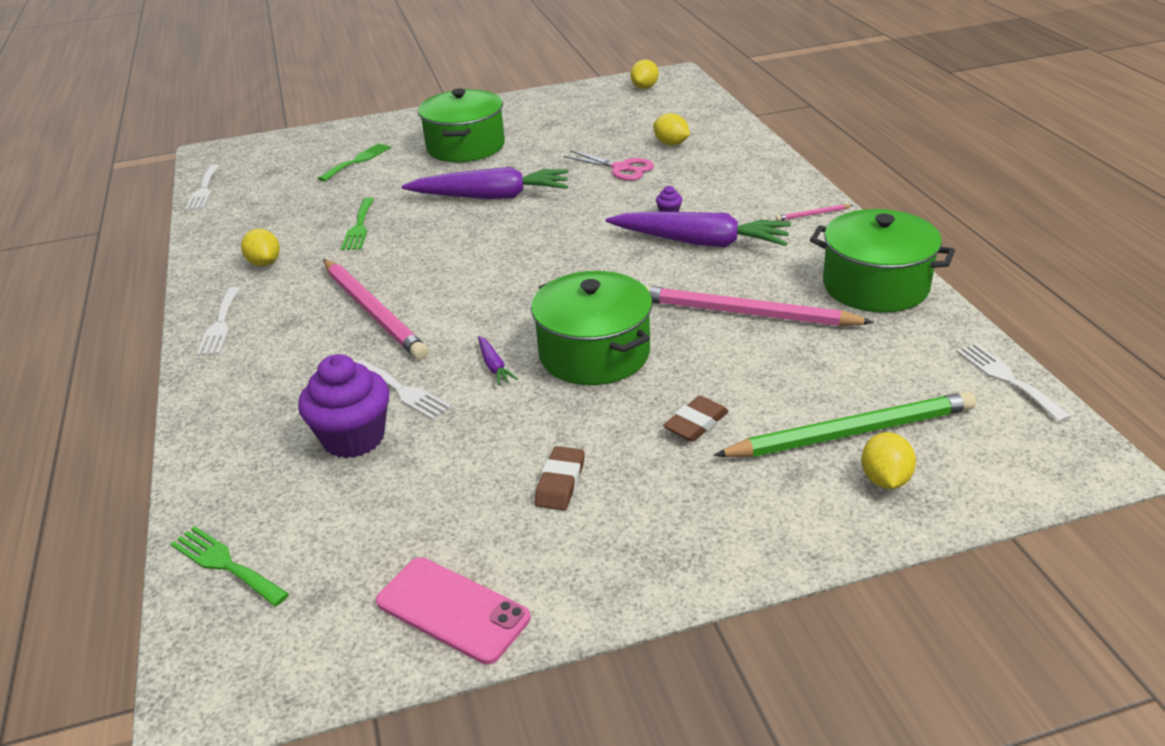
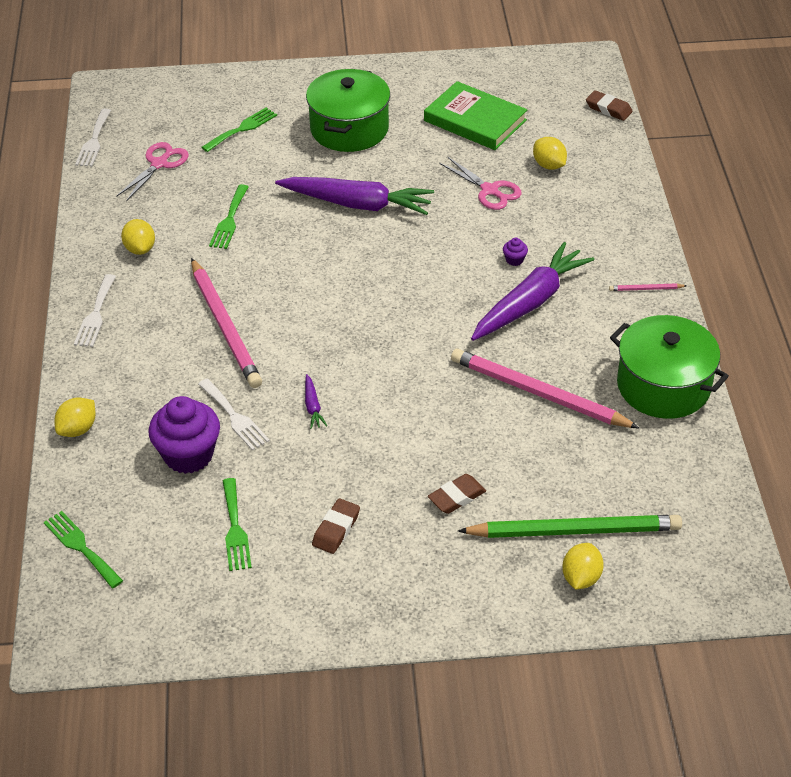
camera: 10 degrees right, 10 degrees up
(276, 196) = (159, 164): none -> pink scissors
(430, 506) = (235, 529): none -> green fork
(452, 610) = (233, 616): pink phone -> none
(586, 125) = (475, 120): none -> green book
(594, 353) = (398, 410): green pot -> none
(644, 87) = (551, 73): yellow lemon -> yellow lemon (78, 429)
(700, 242) = (530, 302): purple carrot -> purple carrot turned 75 degrees counterclockwise
(708, 101) = (608, 109): none -> brown eraser
(1007, 379) = (724, 506): white fork -> none

